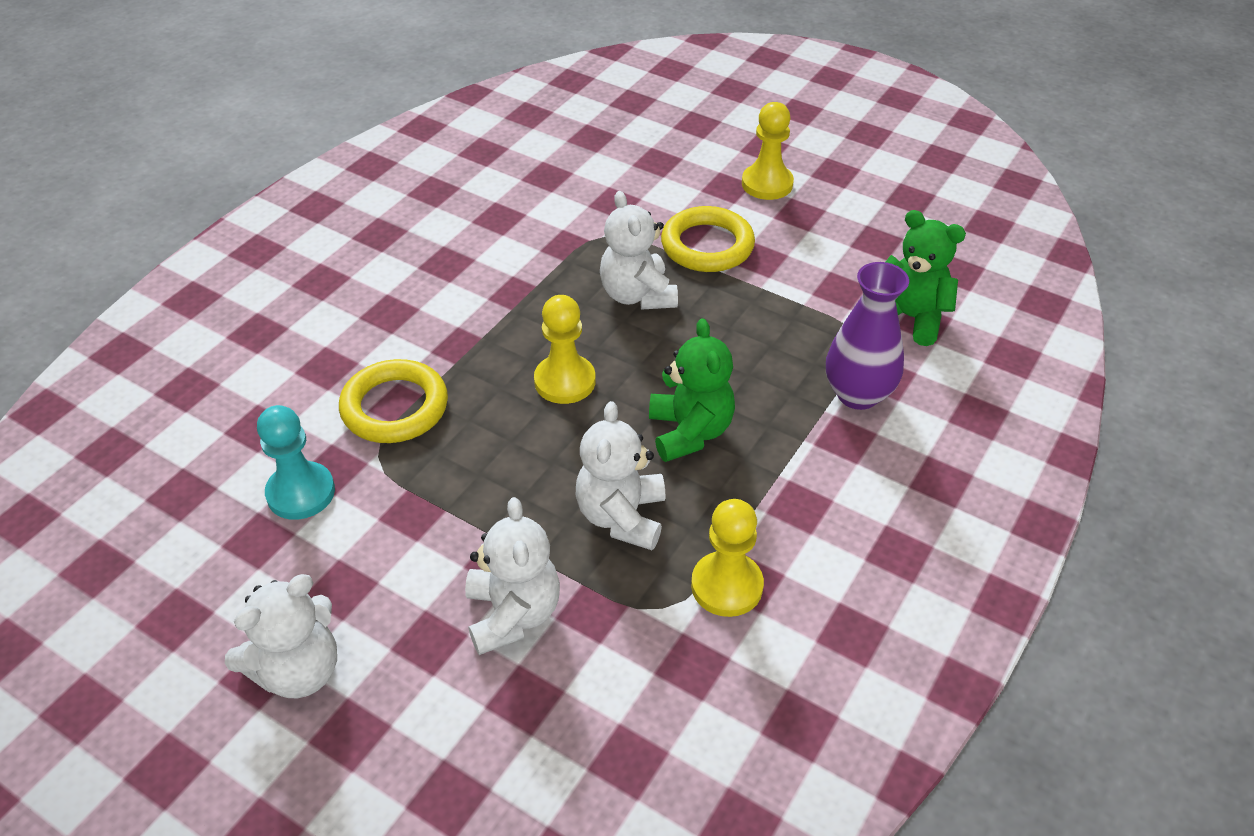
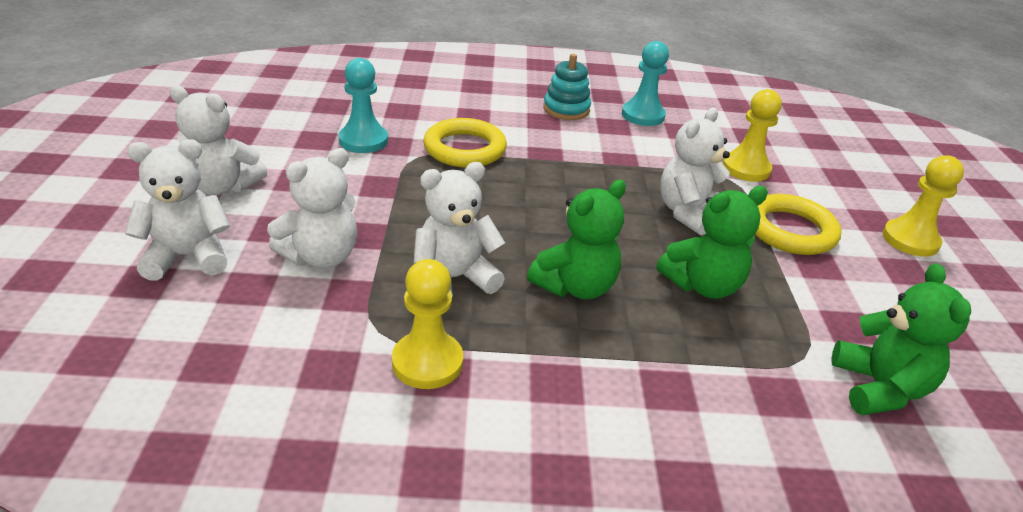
camera: 55 degrees right, 10 degrees down
(382, 282) = (566, 109): none -> turquoise stacking toy
(429, 742) = (188, 257): none -> white teddy bear
(446, 230) = (643, 115): none -> turquoise pawn
(565, 381) = (561, 208): yellow pawn -> yellow pawn (746, 169)
(741, 346) = (703, 285): none -> green teddy bear
(858, 394) = (732, 380): purple vase -> none

